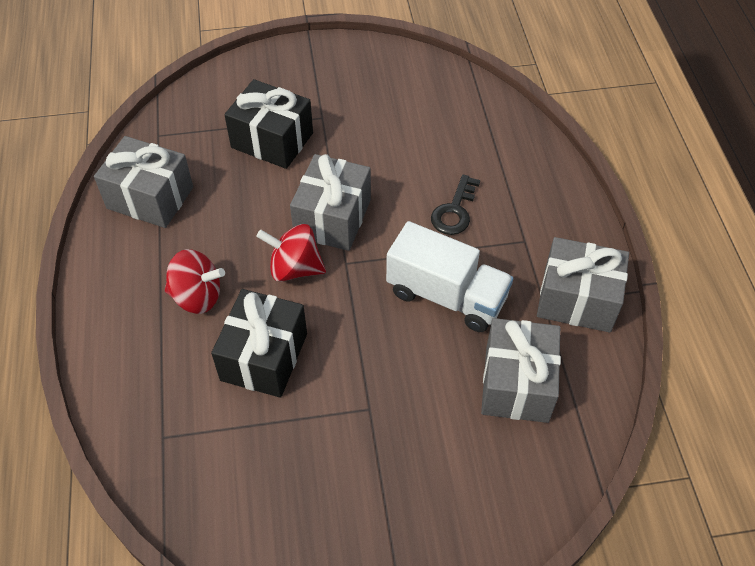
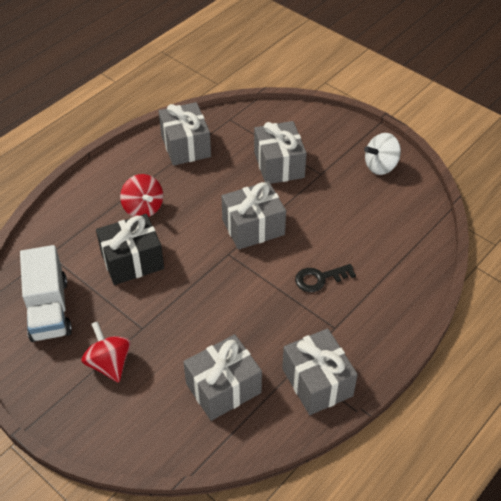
camera: 50 degrees right, 5 degrees down
(272, 140) = (279, 165): black gift -> grey gift
(294, 268) = (201, 234): red spinning top -> red spinning top (109, 363)
(363, 69) = (380, 166): none -> white spinning top
(446, 296) = (252, 314): white truck -> white truck (49, 309)

